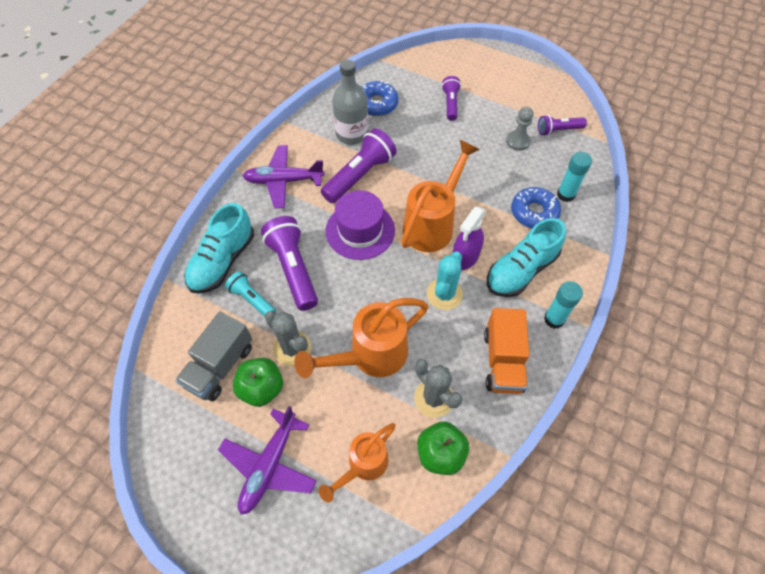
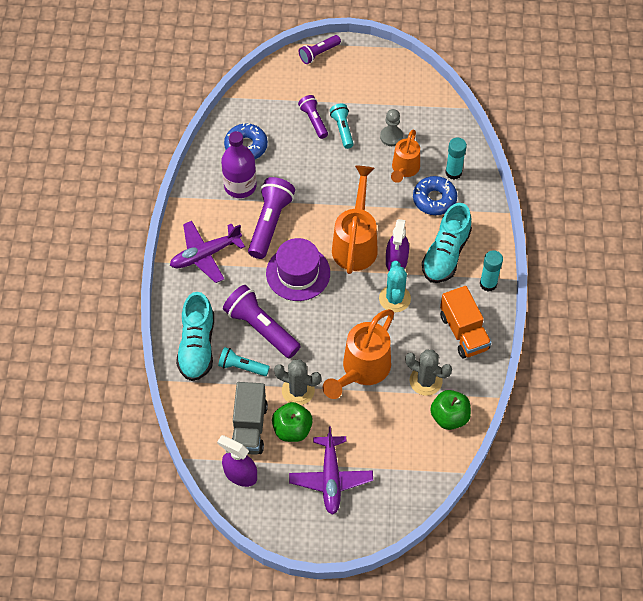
camera: 25 degrees left, 0 degrees up
(179, 414) = (240, 474): none -> purple spray bottle
(352, 134) = (240, 186): grey bottle -> purple bottle
(363, 466) = (398, 449): orange watering can -> orange watering can (404, 170)
(473, 120) = (342, 129): none -> turquoise flashlight
(558, 130) = (421, 112): purple flashlight -> purple flashlight (318, 53)

